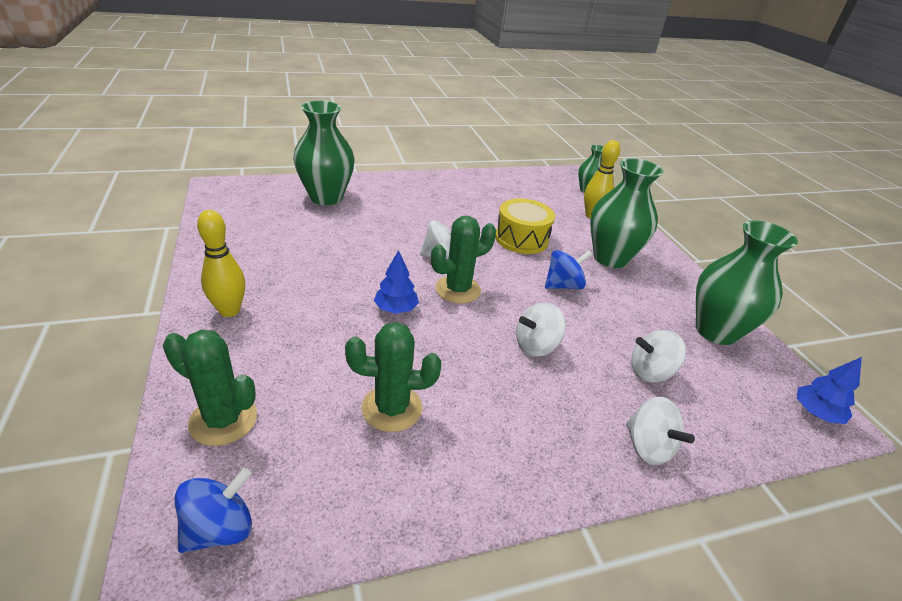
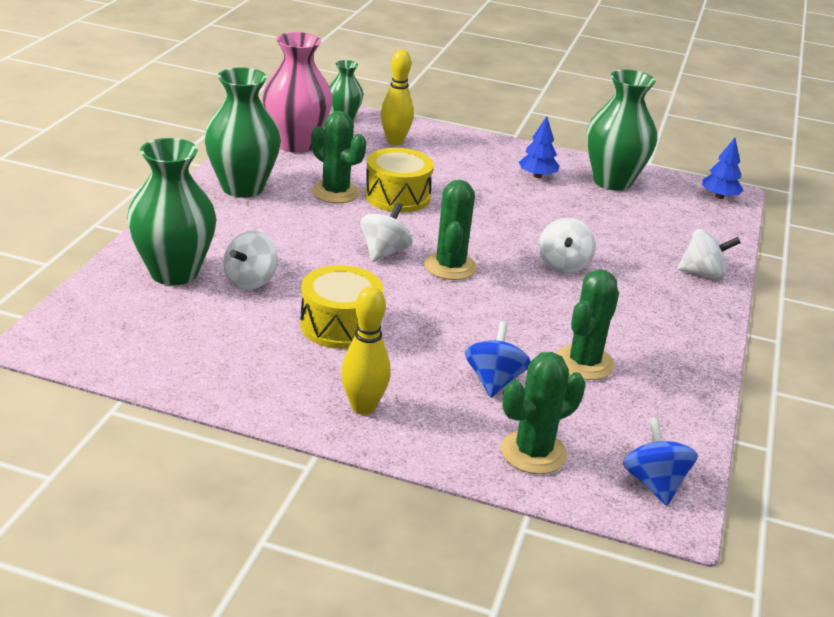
camera: 55 degrees left, 5 degrees down
(326, 269) = (340, 325): none -> yellow drum
(396, 309) = (450, 311): blue tree -> blue tree (537, 176)
(490, 216) = (335, 192): none -> green cactus
(527, 186) = (296, 144): none -> pink vase
(563, 285) = (494, 213): blue spinning top -> blue spinning top (494, 381)
(610, 258) = (475, 170): green vase -> green vase (242, 187)
(650, 372) = (634, 233): white spinning top -> white spinning top (250, 281)

